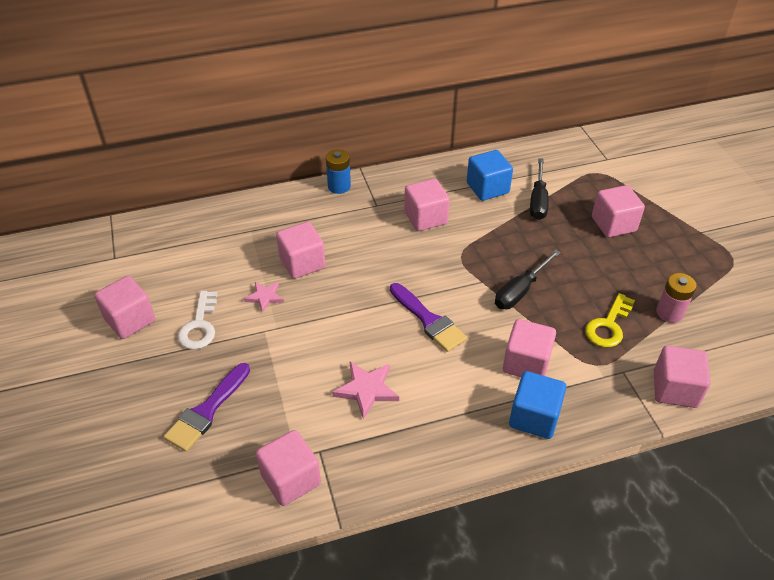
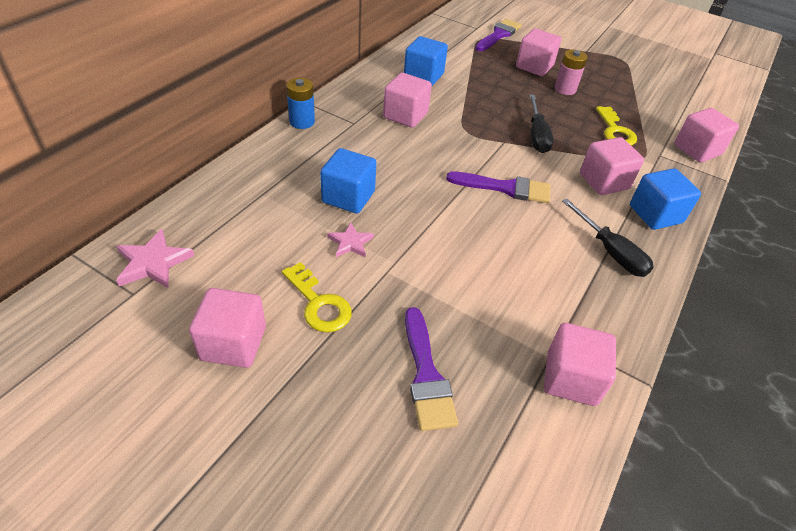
camera: 45 degrees left, 0 degrees up
(199, 326) = (319, 304): white key -> yellow key
(302, 263) = (348, 197): pink cube -> blue cube
(366, 390) = (530, 266): pink star -> pink star (153, 262)
(538, 201) = (469, 71): black screwdriver -> black screwdriver (610, 252)
(620, 175) = (498, 35): none -> purple brush
(669, 312) = (634, 106): pink battery -> pink battery (565, 89)

